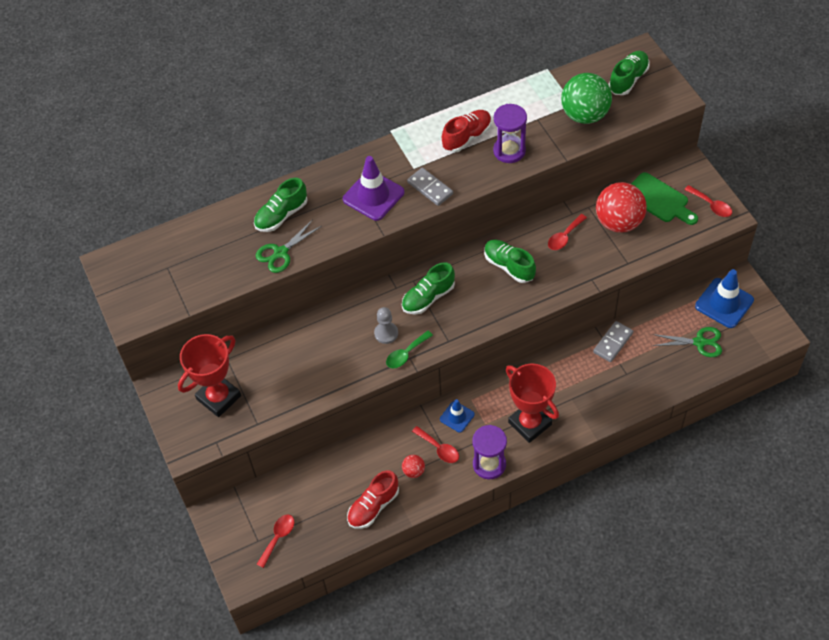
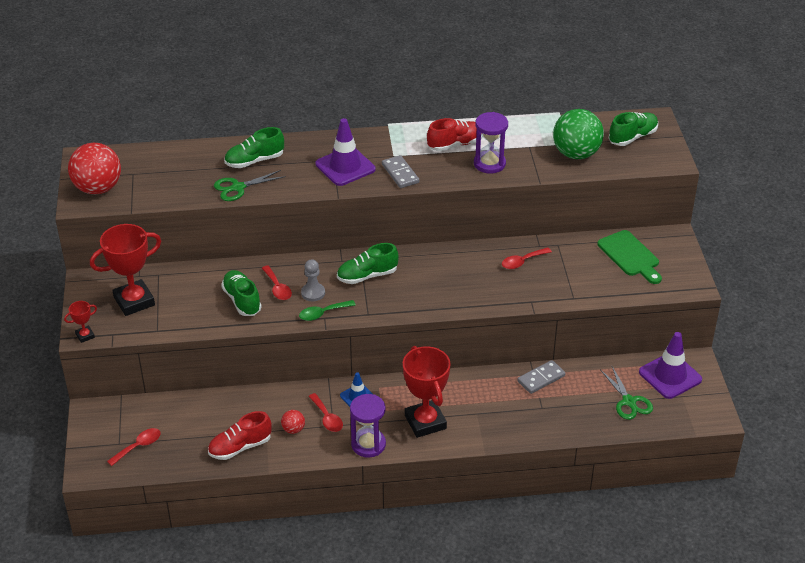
camera: 15 degrees right, 15 degrees down
(190, 452) = (85, 336): none -> red trophy
(509, 266) = (456, 271): green shoe -> green shoe (242, 300)
(618, 222) = (581, 264): red ball -> red ball (98, 188)
(699, 342) = (629, 401): green scissors -> green scissors turned 45 degrees clockwise
(711, 205) = (680, 273): red spoon -> red spoon (277, 288)
(724, 303) = (670, 376): blue traffic cone -> purple traffic cone

